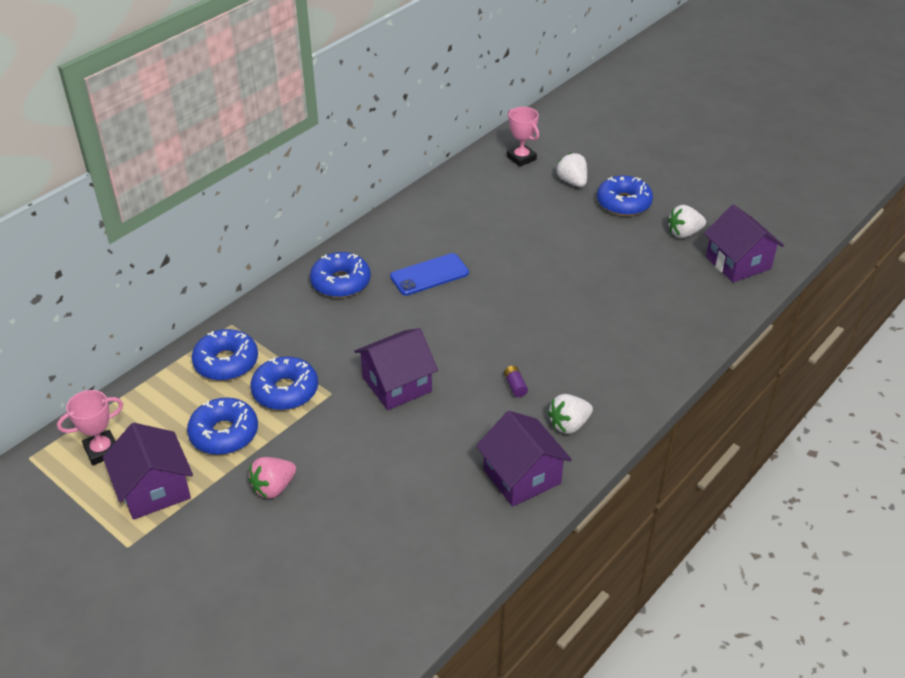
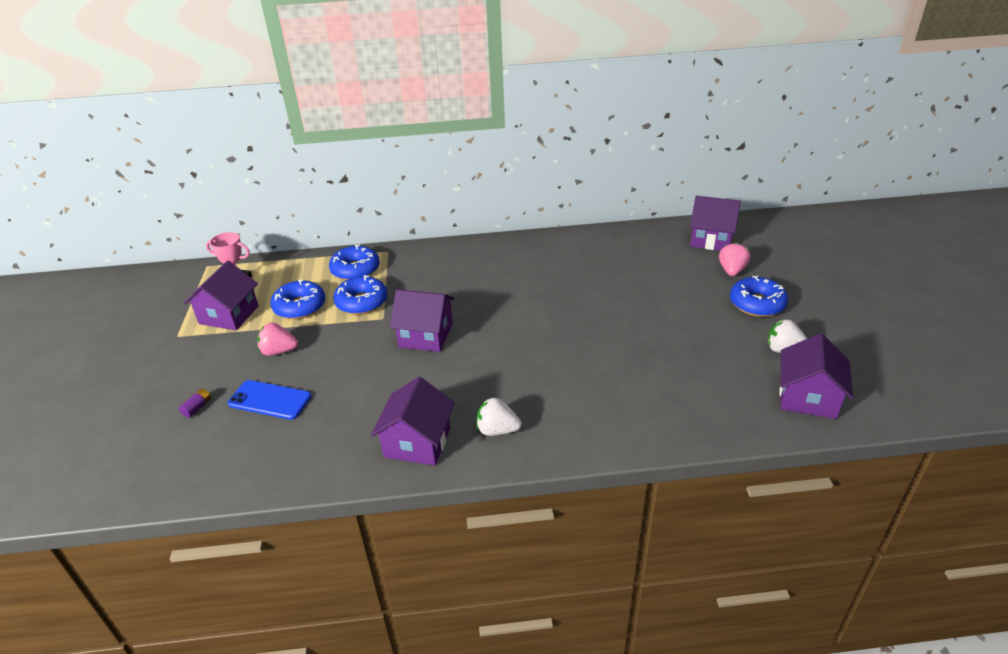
camera: 45 degrees right, 5 degrees down
(341, 282) = (479, 259): blue donut -> none
(429, 275) = (540, 281): blue phone -> blue phone (270, 400)
(515, 386) = (497, 381): purple battery -> purple battery (197, 407)
(521, 158) = (711, 239): pink trophy -> purple house
(572, 182) = (731, 271): white strawberry -> pink strawberry

